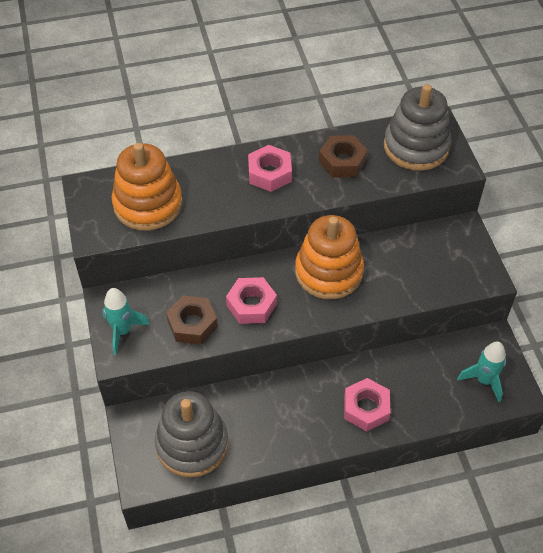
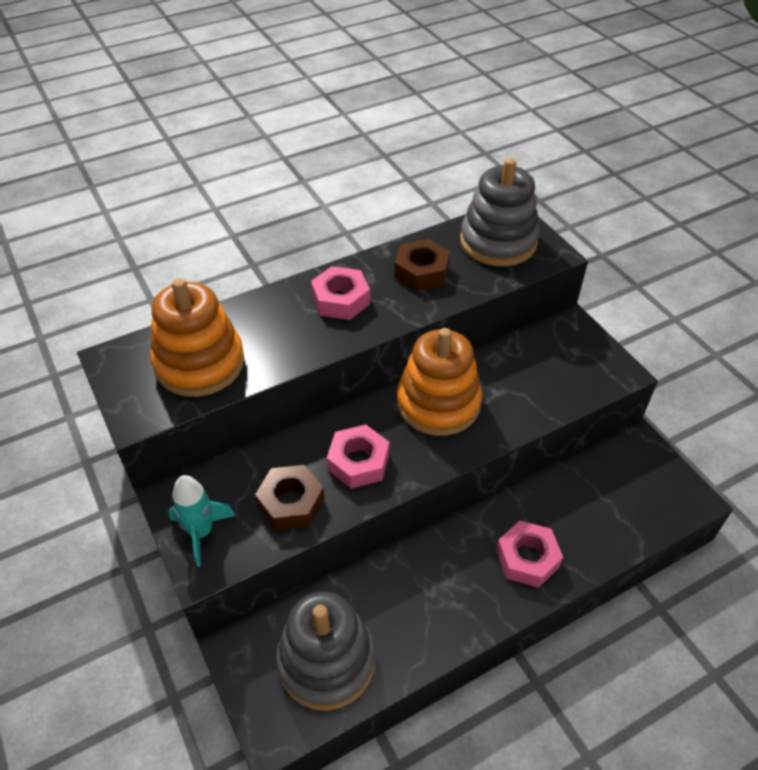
camera: 15 degrees left, 5 degrees down
(484, 380) = (648, 492): turquoise rocket -> none

